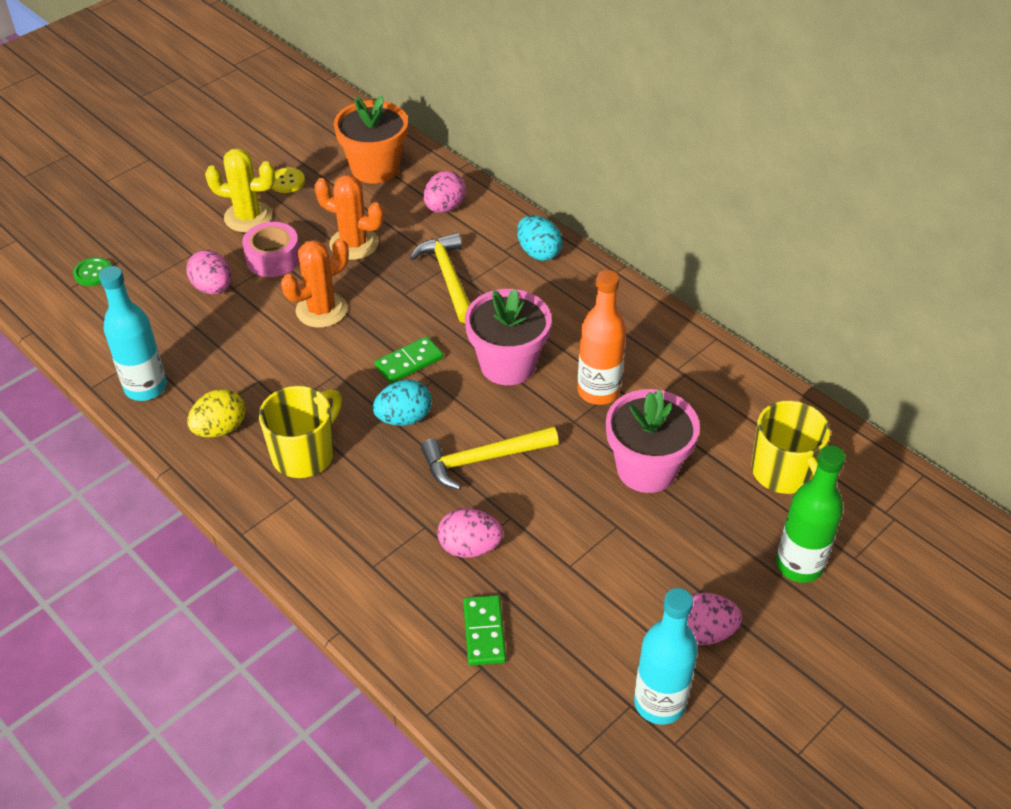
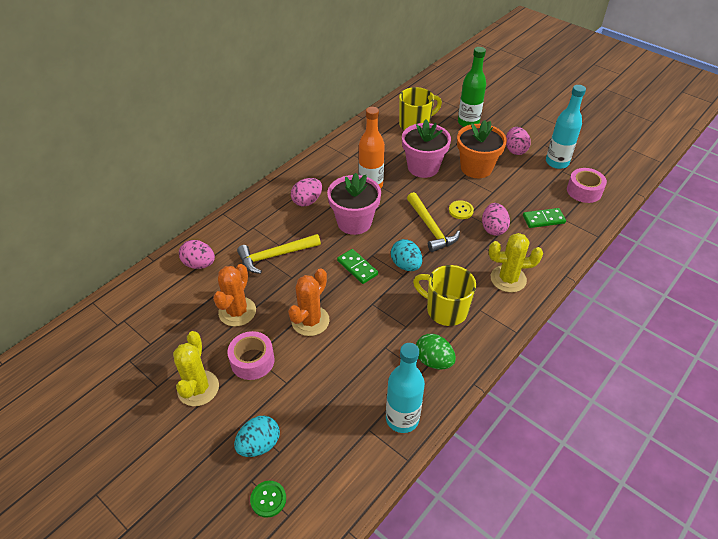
camera: 95 degrees left, 0 degrees up
(213, 288) = (287, 396): pink egg -> pink egg (307, 201)
(220, 429) = (433, 361): yellow egg -> green egg
(287, 181) = (152, 368): yellow button -> yellow button (461, 210)
(321, 310) = (310, 321): orange cactus -> orange cactus turned 75 degrees clockwise
(348, 545) = (508, 279): none -> yellow cactus
(375, 168) = (144, 310): orange flower pot -> orange flower pot (476, 168)
(538, 252) = (251, 214): turquoise egg -> turquoise egg (259, 445)
(561, 729) = (584, 191): none -> pink tape

